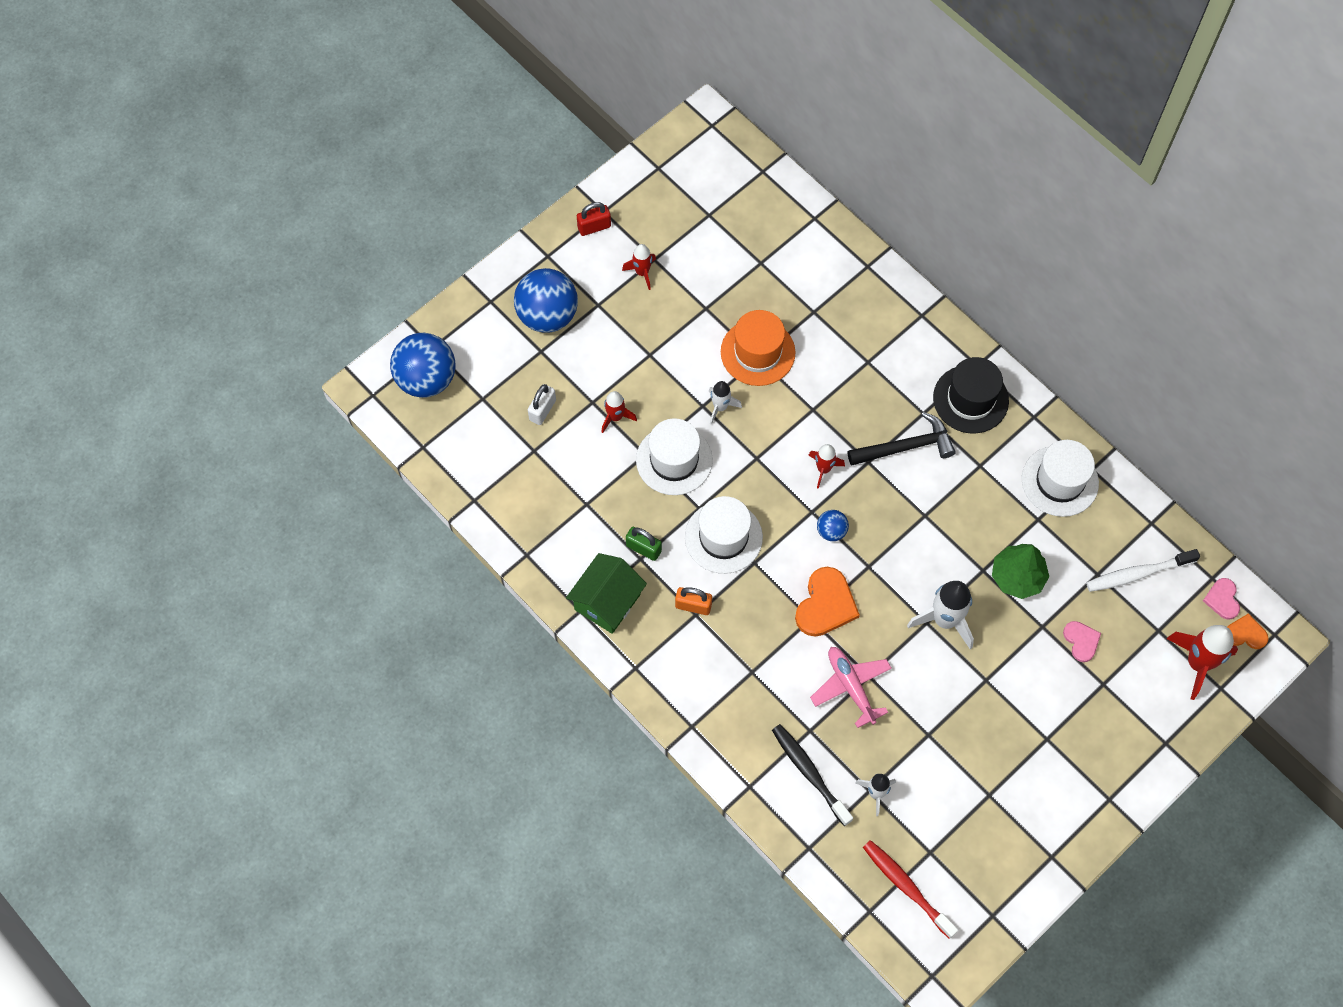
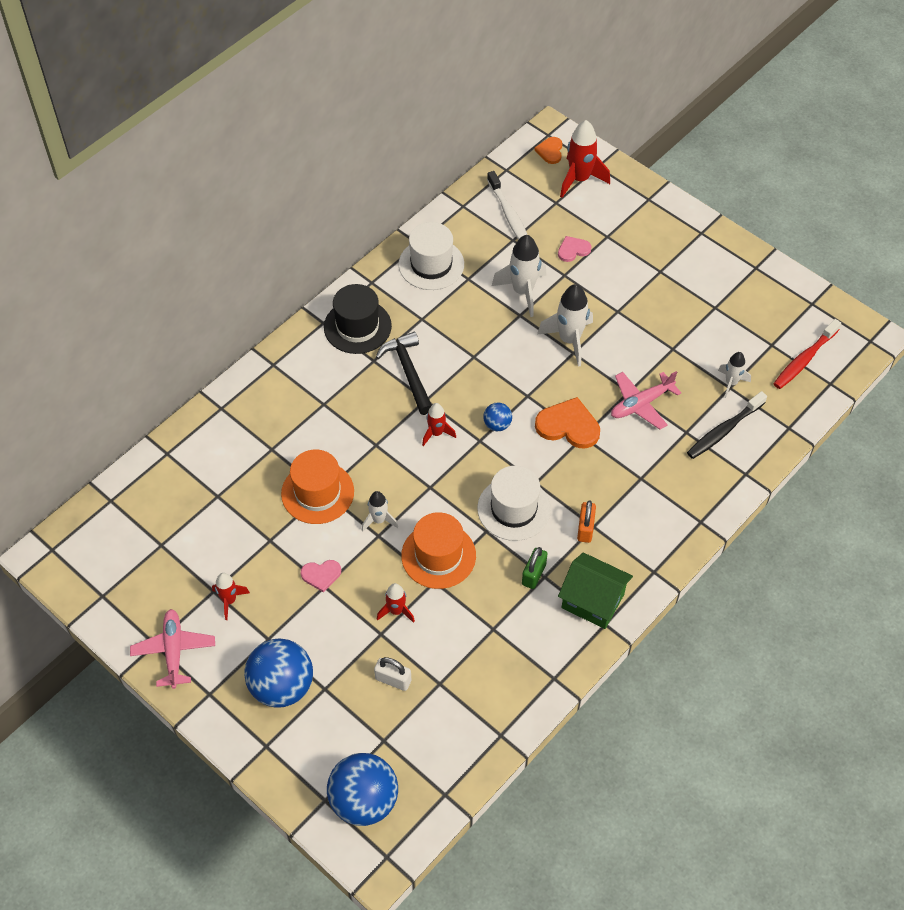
camera: 95 degrees left, 10 degrees down
(594, 227) = (174, 651): red padlock -> pink plane
(674, 460) = (438, 555): white hat -> orange hat
(1017, 577) = (522, 291): green tree -> white rocket
(1222, 599) = (523, 164): pink heart -> pink heart (321, 575)

